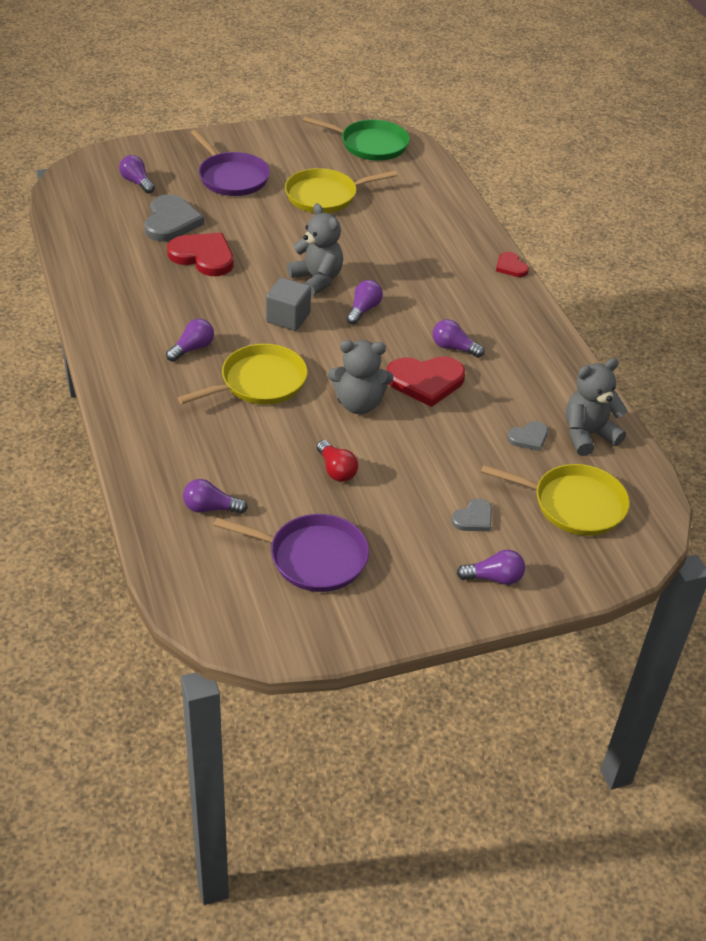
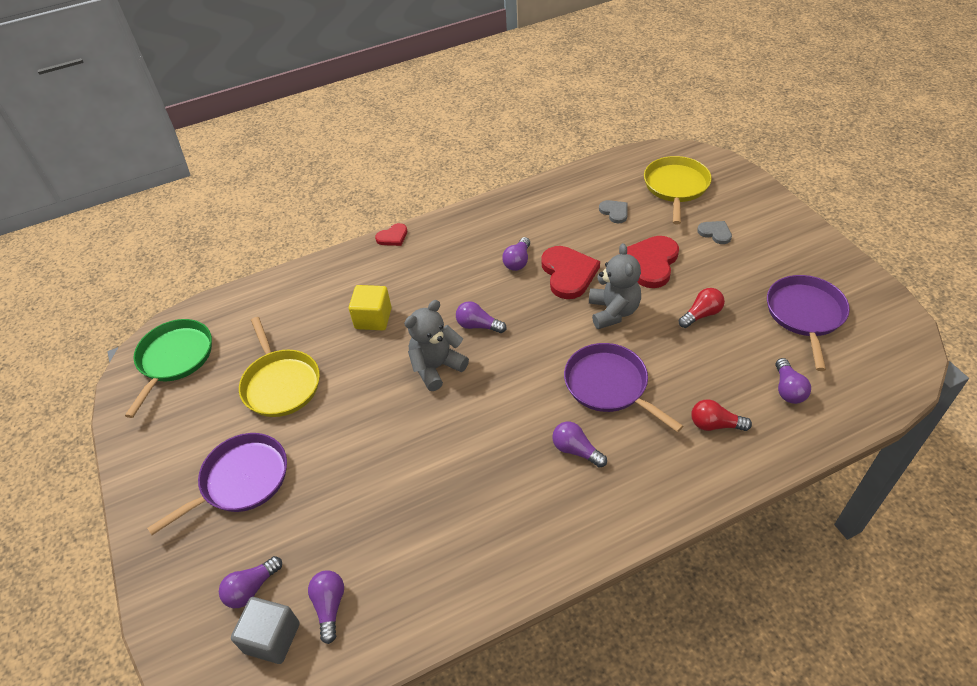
camera: 90 degrees left, 5 degrees up
(171, 221) = (342, 525): grey heart -> none
(187, 442) = (715, 424): none -> red light bulb
(203, 256) = (410, 475): red heart -> red heart (650, 263)
(259, 382) = (609, 385): yellow pan -> purple pan
(288, 318) = (504, 380): grey cube -> grey cube (272, 638)
(391, 248) = (373, 318): none -> yellow cube
(494, 578) = (768, 218): purple light bulb -> purple light bulb (330, 606)
(588, 435) = (599, 184): grey teddy bear -> none

